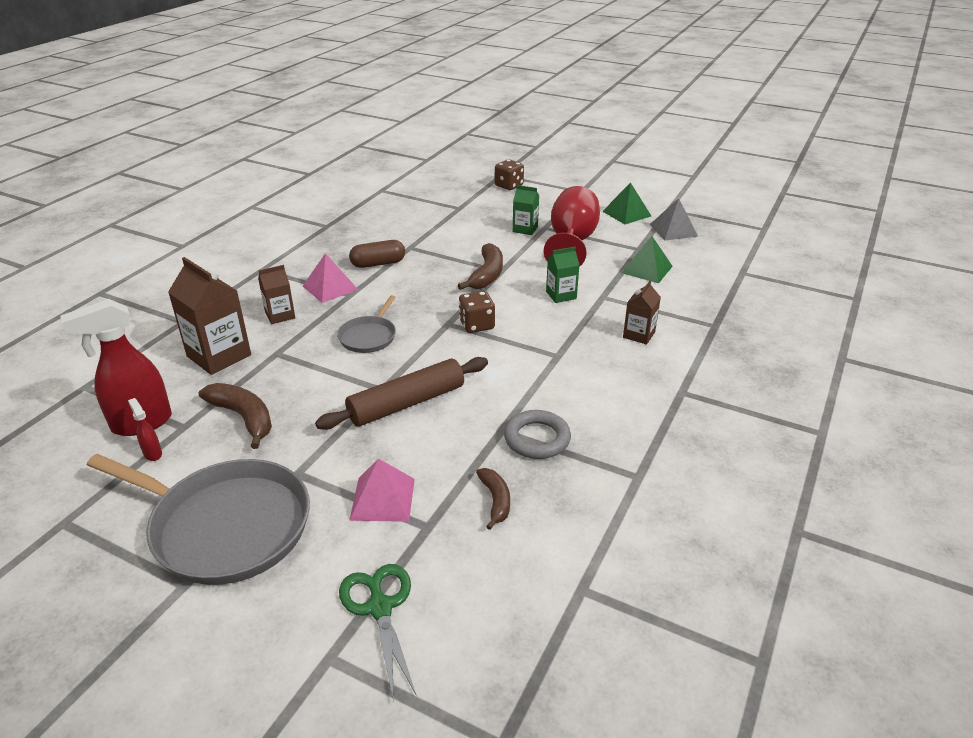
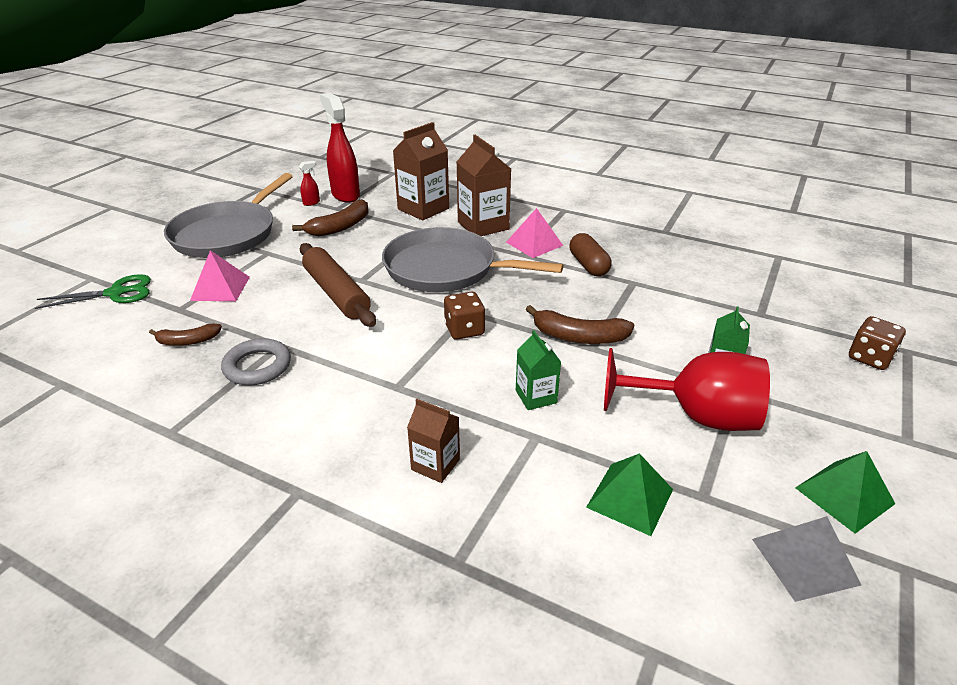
camera: 90 degrees right, 0 degrees up
(280, 315) = (483, 225): brown carton -> brown carton, size x1.75
(369, 336) = (446, 269): grey pan -> grey pan, size x1.99

